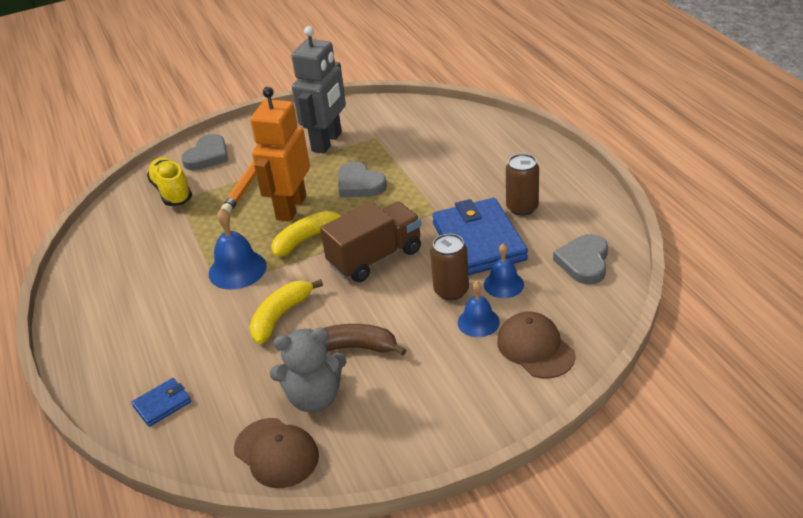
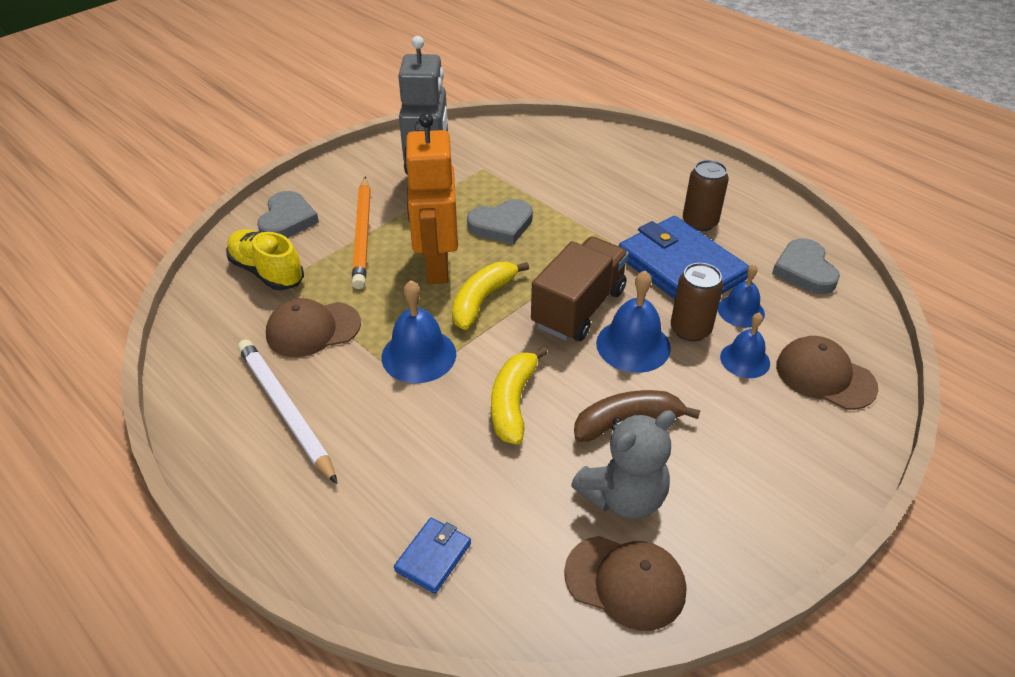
camera: 25 degrees left, 5 degrees up
(128, 289) = (286, 410): none -> white pencil
(178, 238) = (313, 329): none -> brown cap
(359, 184) = (501, 225): grey heart -> grey heart turned 45 degrees counterclockwise
(397, 293) = (633, 345): none -> blue bell

